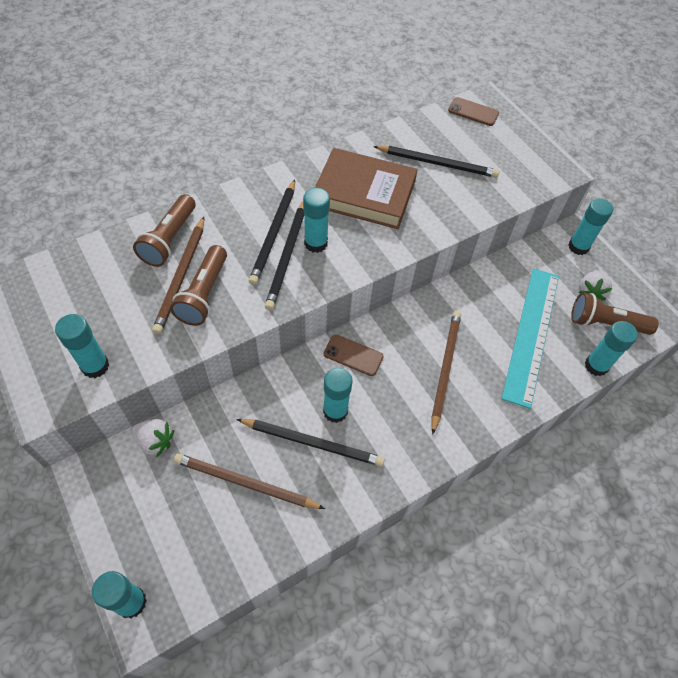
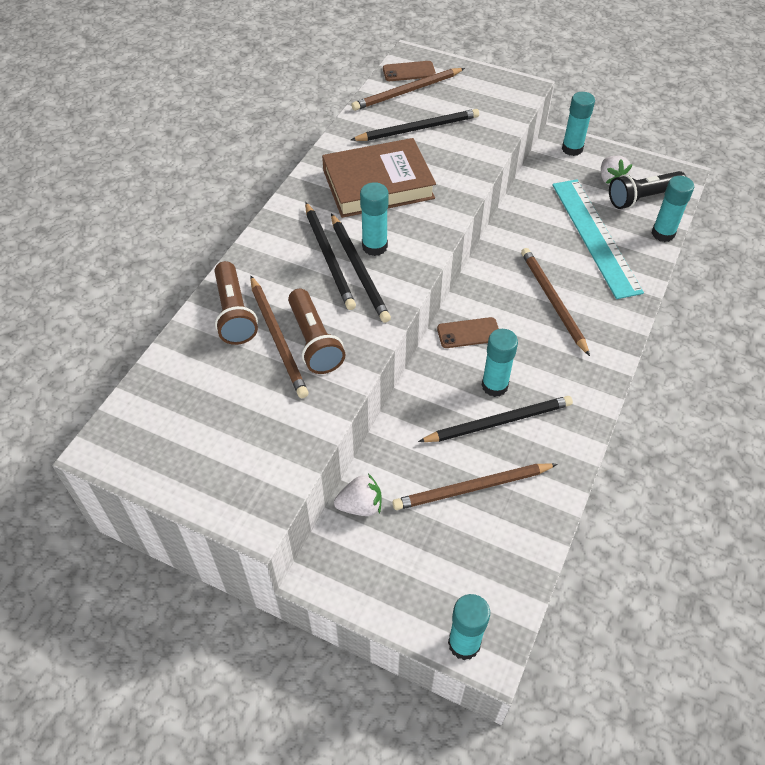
camera: 30 degrees left, 5 degrees down
(95, 366) = (272, 457): turquoise glue stick -> none
(456, 128) = (407, 92): none -> brown pencil
(605, 323) = (642, 198): brown flashlight -> black flashlight

